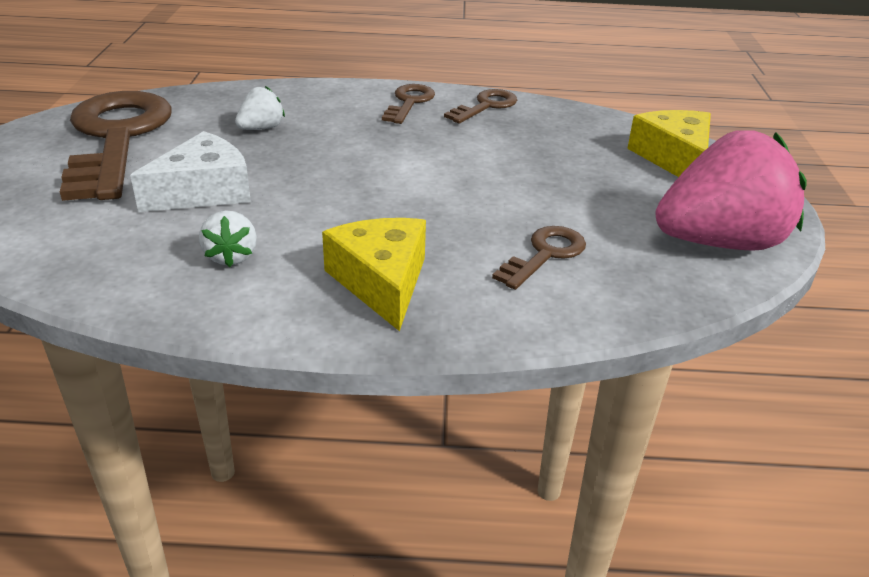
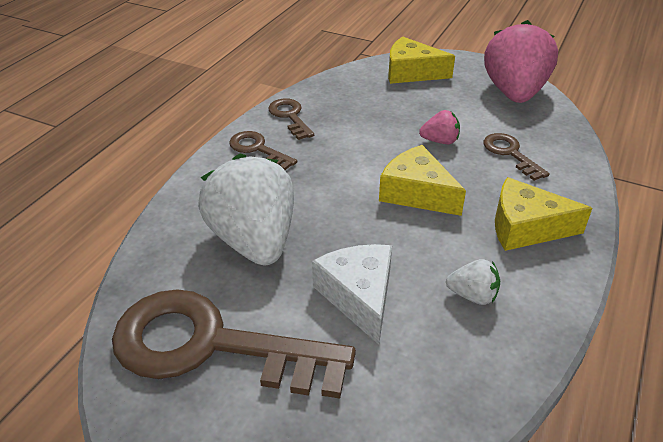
camera: 65 degrees left, 5 degrees up
(261, 128) = (254, 240): white strawberry -> white strawberry, size x2.28
(399, 198) = (416, 193): none -> yellow cheese
(525, 199) = (440, 141): none -> pink strawberry

